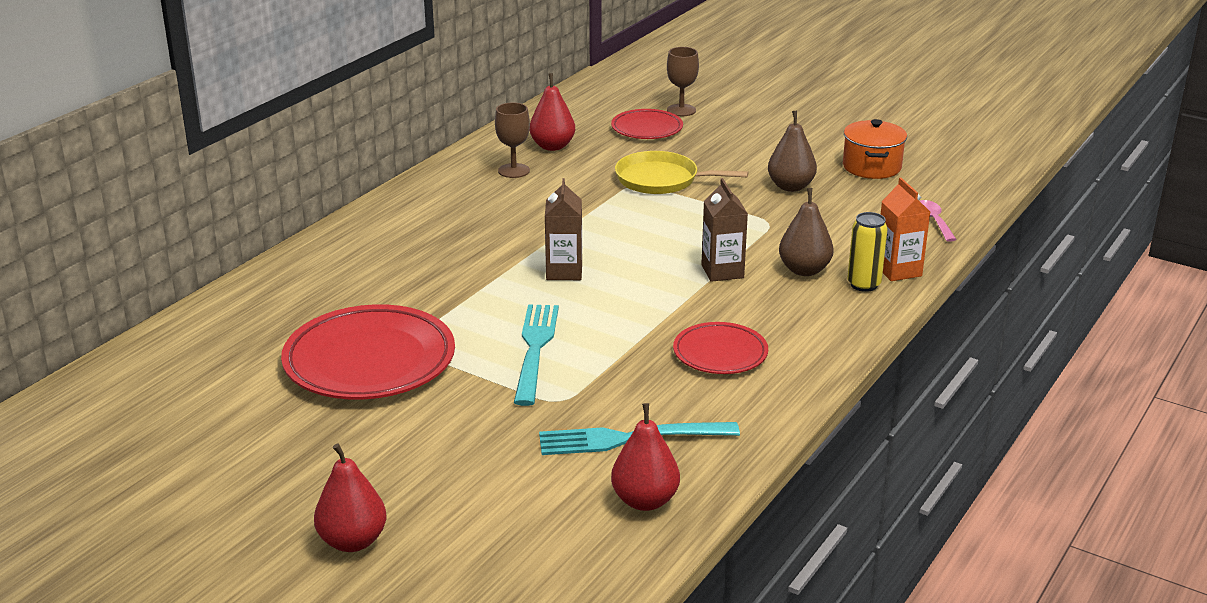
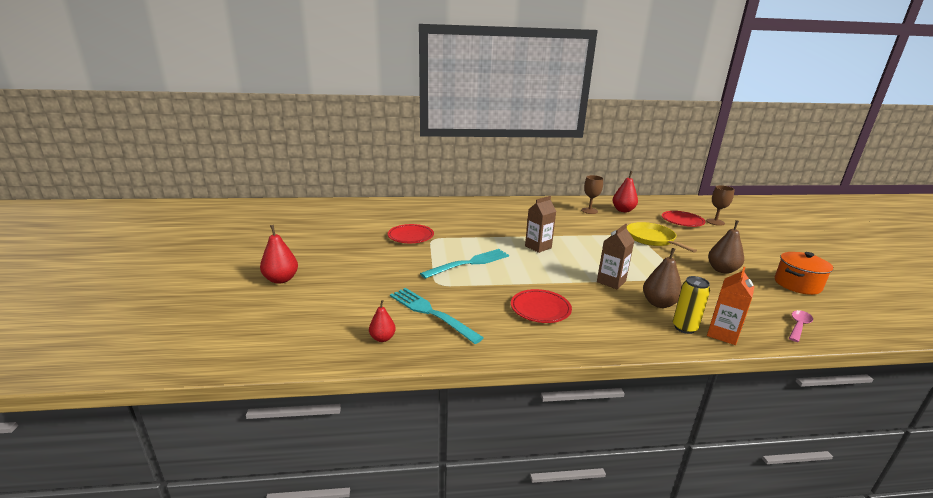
camera: 50 degrees right, 5 degrees down
(369, 361) = (410, 236): red plate -> red plate, size x0.56
(645, 501) = (382, 338): red pear -> red pear, size x0.62

